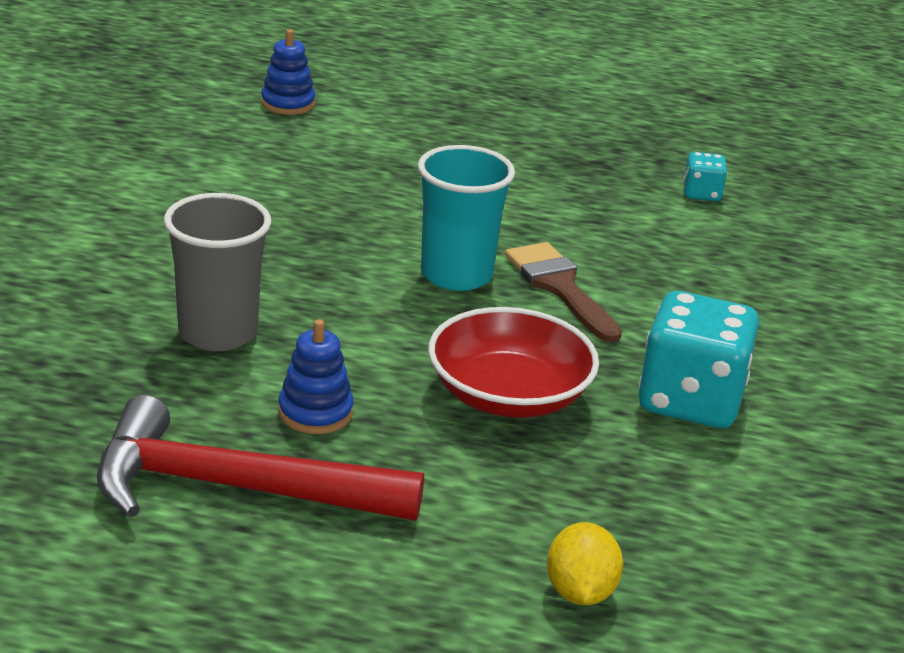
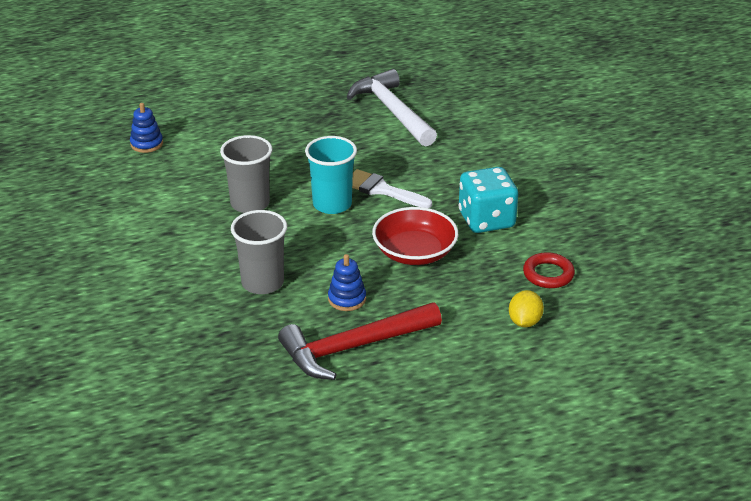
camera: 30 degrees left, 5 degrees up
(334, 225) = (250, 204): none -> grey cup
(560, 287) = (382, 190): brown brush -> white brush
(580, 592) = (524, 322): yellow lemon -> yellow lemon turned 45 degrees clockwise
(701, 193) = (392, 111): turquoise dice -> white hammer
(713, 534) = (548, 274): none -> red ring

